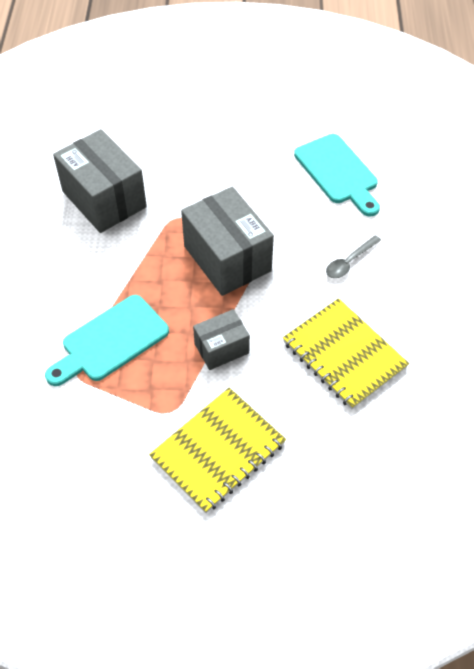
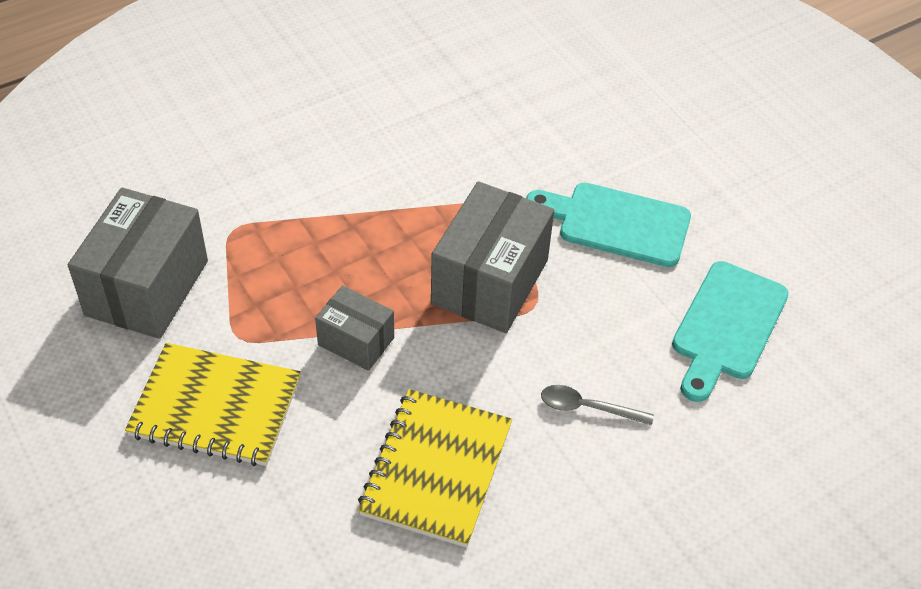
camera: 55 degrees right, 5 degrees down
(104, 199) = (482, 129): grey box -> grey box (147, 288)
(110, 341) = (293, 237): turquoise cutting board -> turquoise cutting board (616, 223)

